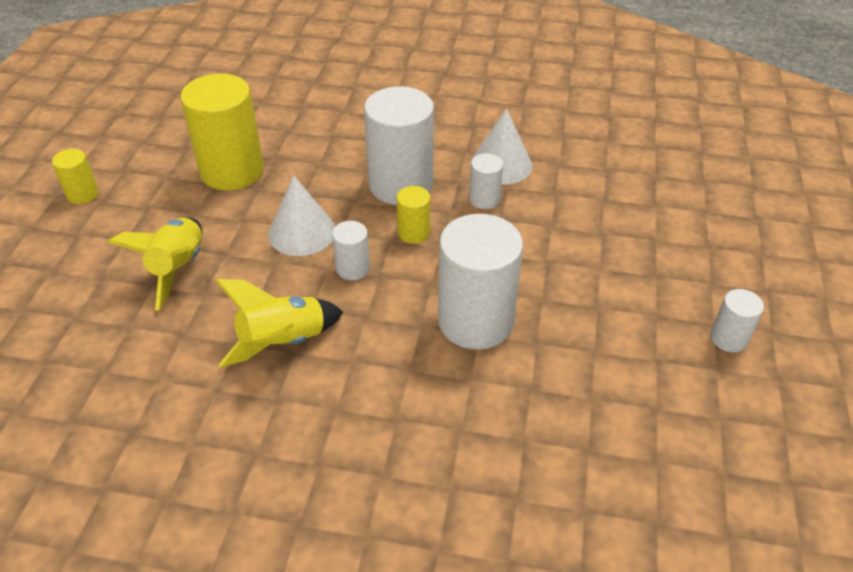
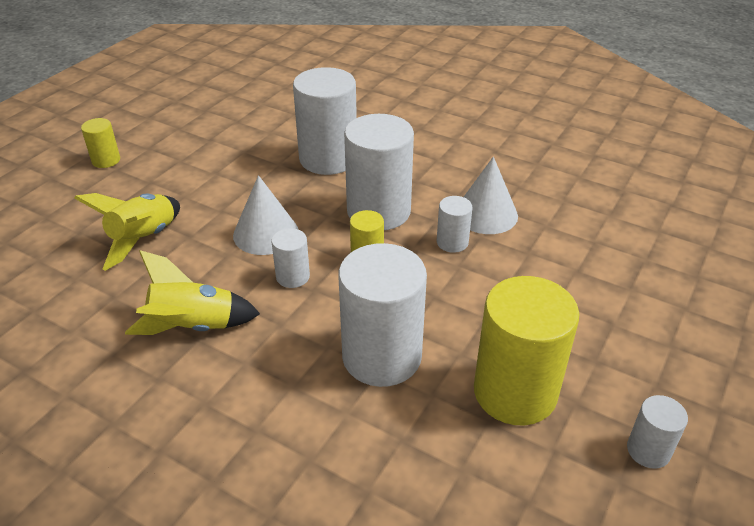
camera: 20 degrees right, 5 degrees down
(232, 171) = (236, 167): yellow cylinder -> yellow cylinder (515, 392)
(322, 142) = (328, 159): none -> white cylinder

